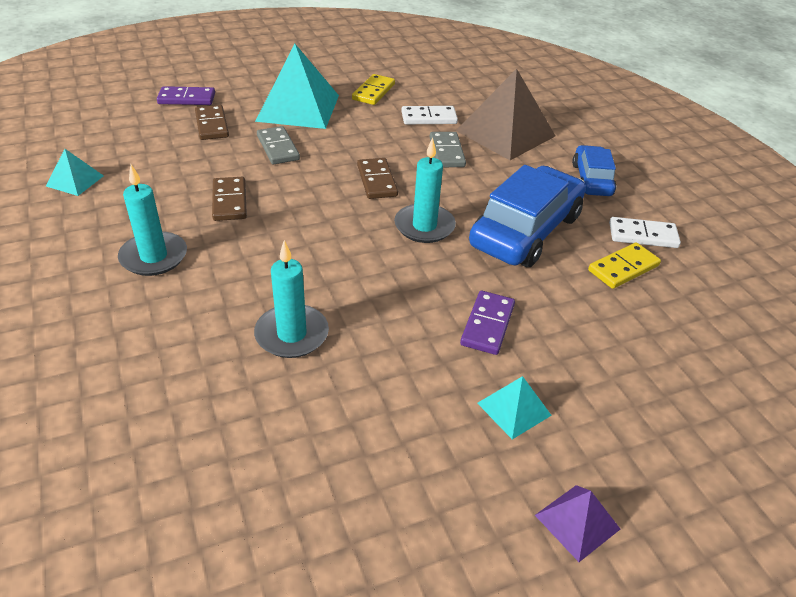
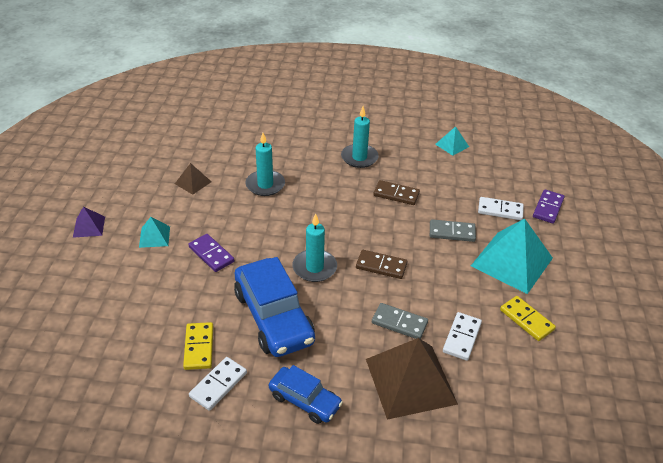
camera: 120 degrees right, 0 degrees up
(211, 125) = (500, 210): brown domino -> white domino
(348, 434) = (193, 182): none -> brown pyramid

